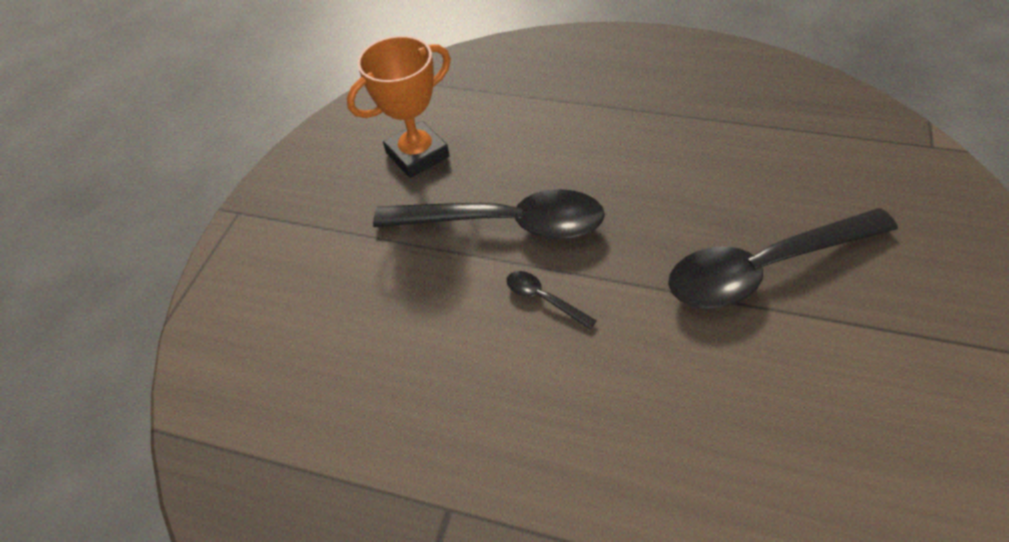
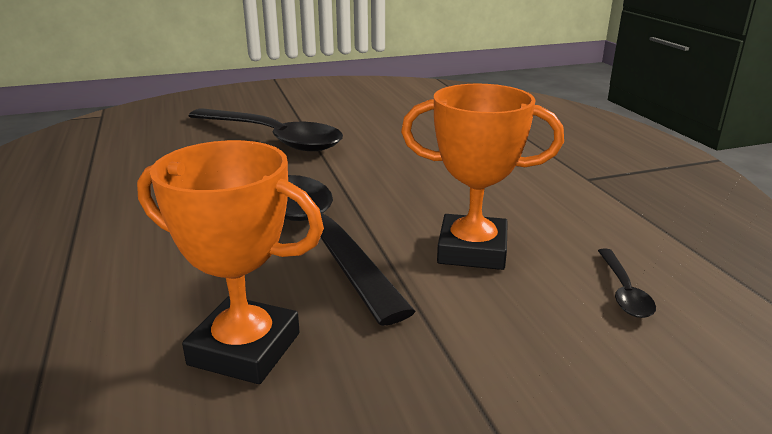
camera: 130 degrees left, 25 degrees down
(413, 304) = (472, 250): none -> orange trophy
(543, 299) = (388, 196): black spoon -> black spoon (624, 291)

